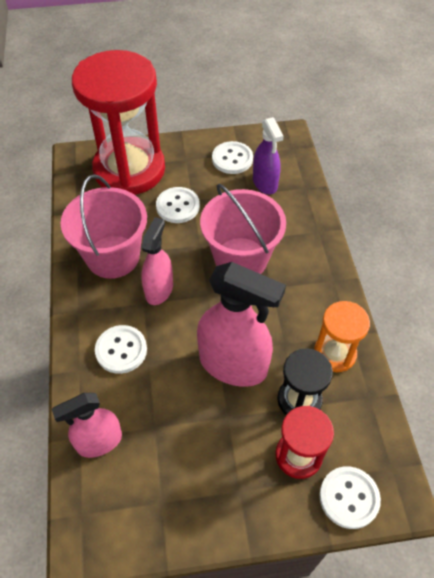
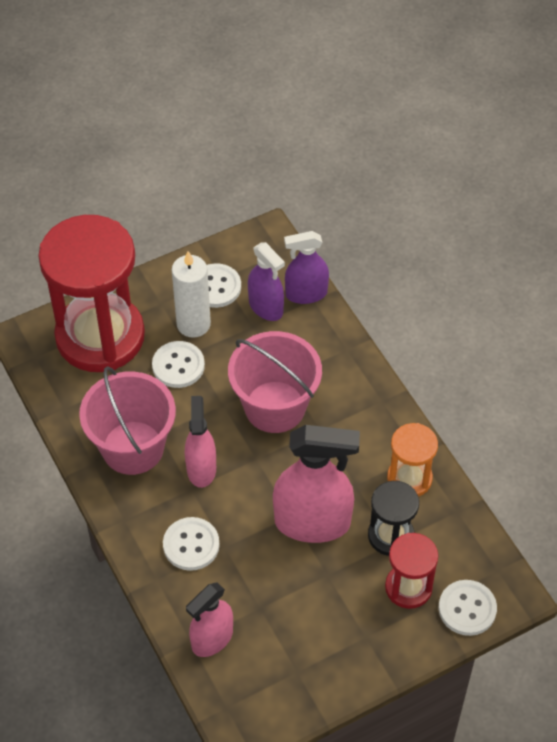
camera: 20 degrees left, 0 degrees up
(203, 180) = (193, 324): none -> white candle
(301, 182) = (306, 294): none -> purple spray bottle

